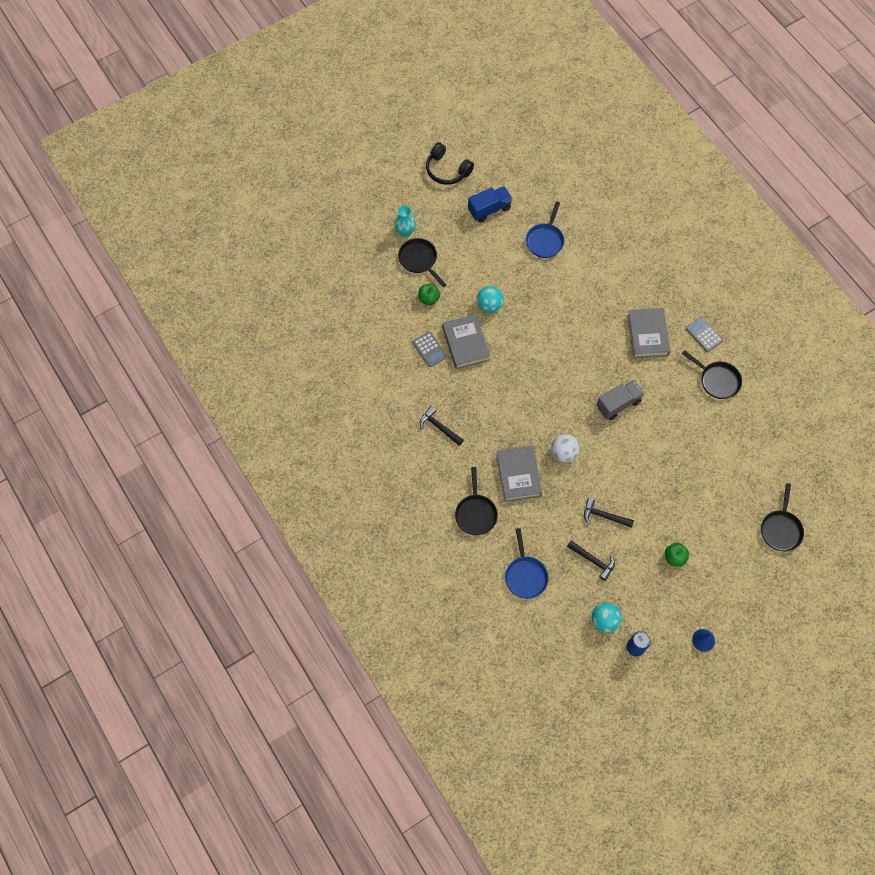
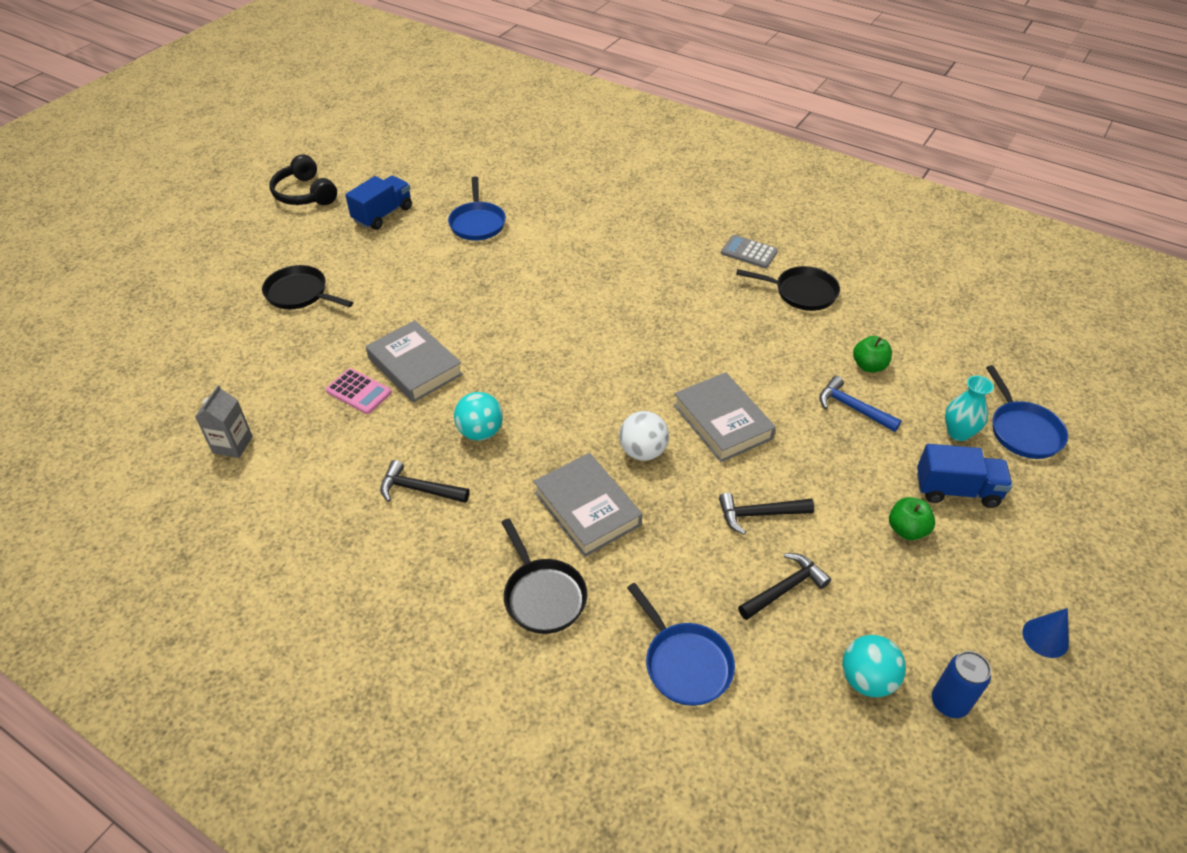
camera: 25 degrees left, 20 degrees down
(355, 358) = (232, 444): none -> grey carton
(405, 231) = (266, 269): turquoise vase -> turquoise vase (958, 432)
(428, 299) = (332, 332): green apple -> green apple (869, 366)
(429, 349) = (359, 392): grey calculator -> pink calculator
(447, 170) = (305, 194): black headphones -> black headphones turned 45 degrees clockwise
(489, 305) = (431, 312): turquoise ball -> turquoise ball (480, 432)
(593, 560) = (785, 588): black hammer -> black hammer turned 45 degrees counterclockwise
(618, 404) = (686, 362): grey truck -> none
(647, 335) = (676, 275): grey book -> grey book (722, 422)
(694, 474) = (852, 408): none -> blue hammer
(717, 547) = (956, 490): none -> blue truck
(781, 529) = (1022, 430): black pan -> blue pan

